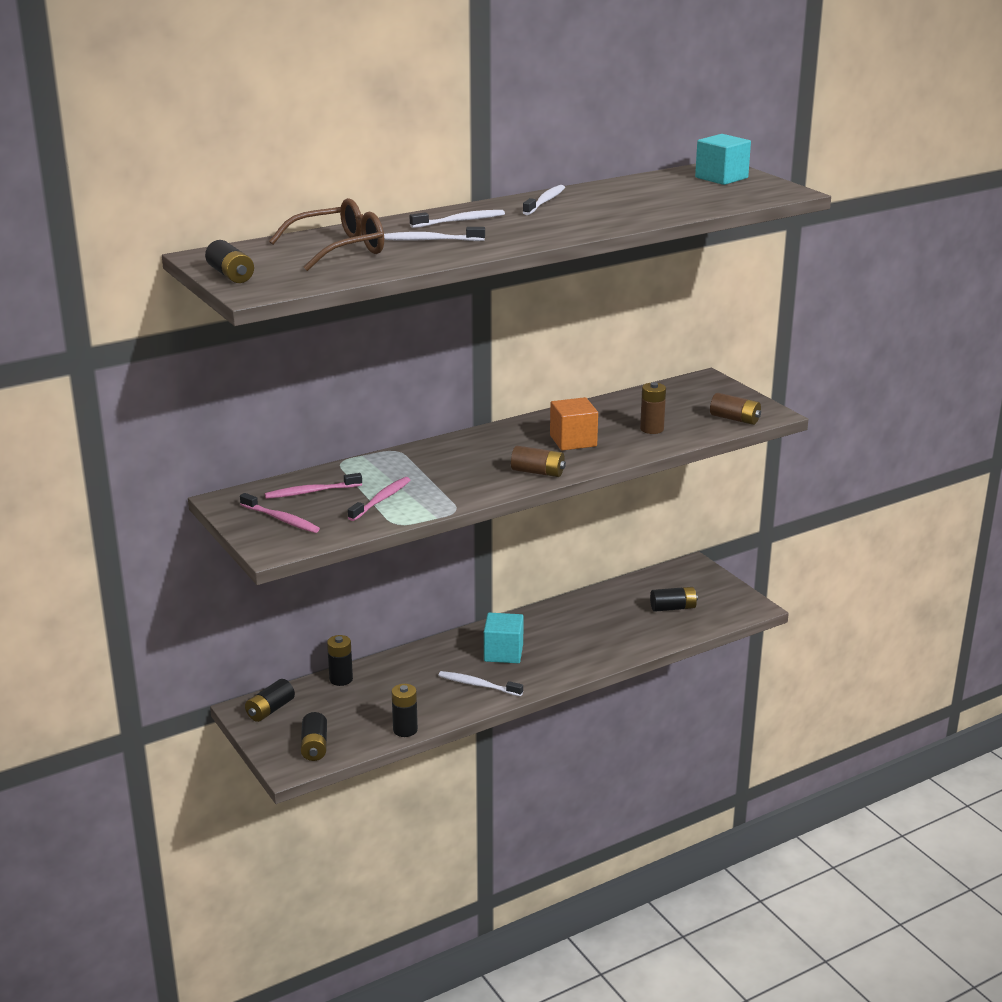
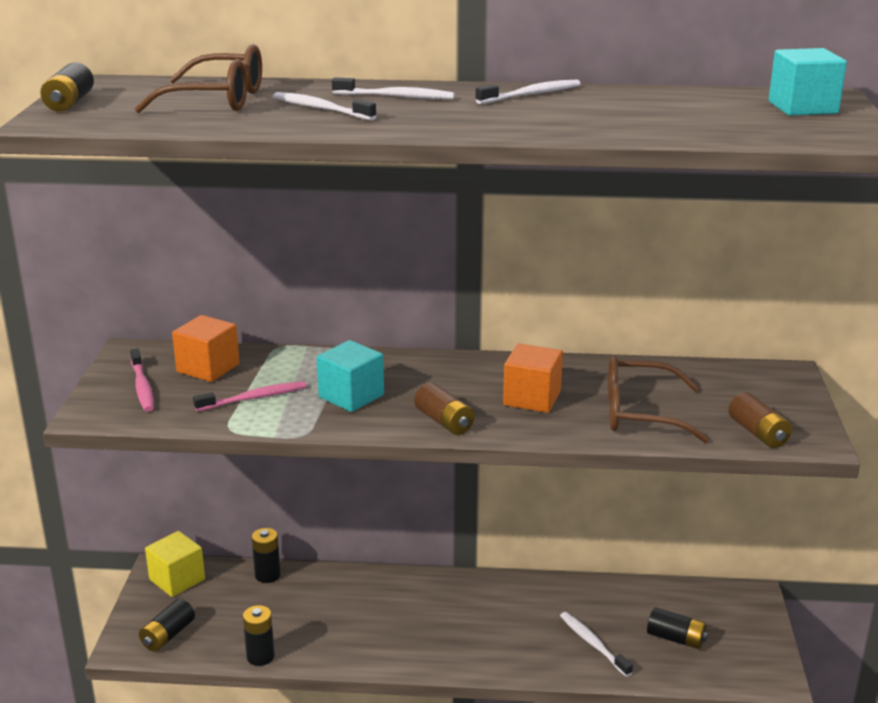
camera: 35 degrees right, 0 degrees up
(270, 710) = (177, 579): black battery -> yellow cube
(311, 492) = (208, 368): pink toothbrush -> orange cube
(478, 685) = (379, 639): white toothbrush -> white toothbrush (593, 644)
(503, 653) = (442, 613): turquoise cube -> turquoise cube (351, 396)
(652, 429) = (639, 413): brown battery -> brown glasses

